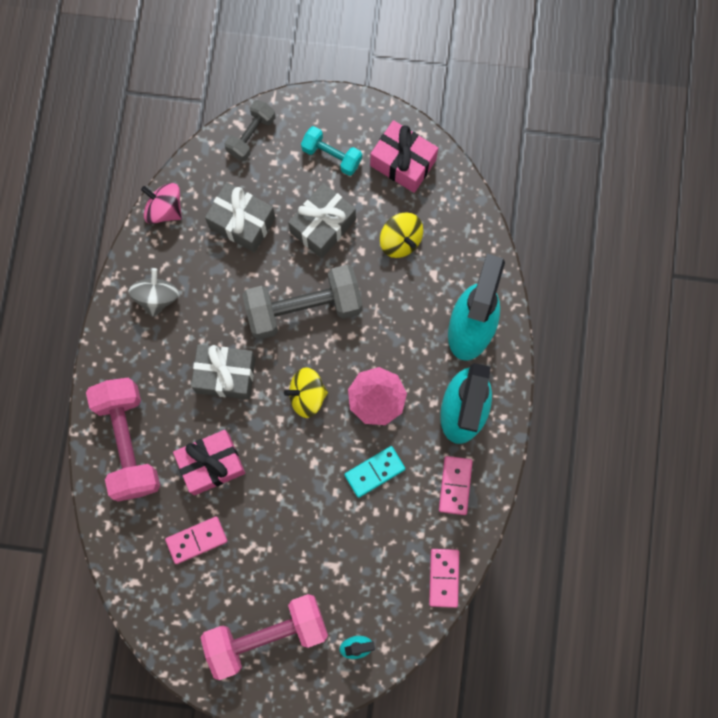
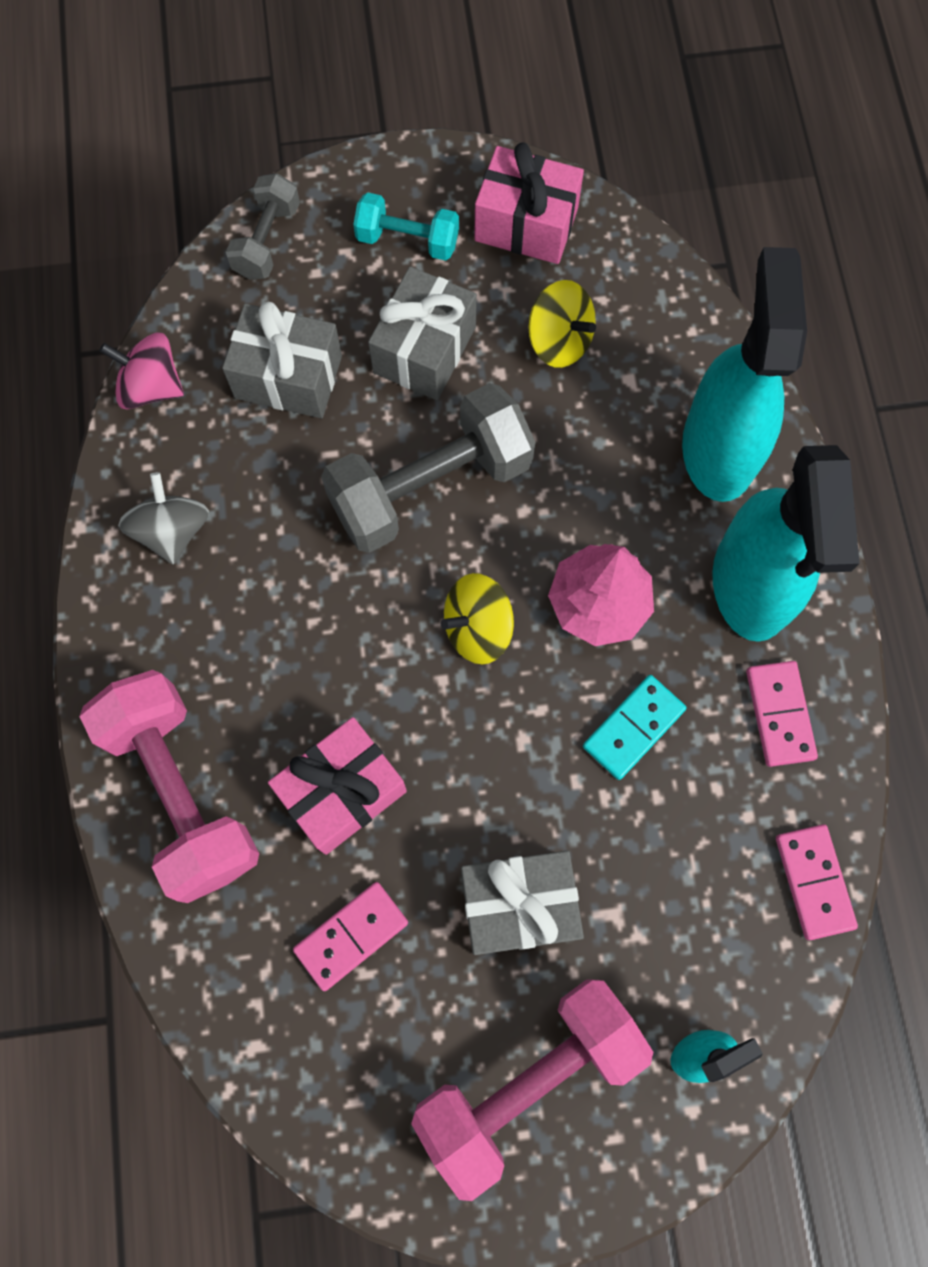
camera: 15 degrees left, 5 degrees down
(225, 375) = (326, 631): grey gift -> grey gift (518, 905)

